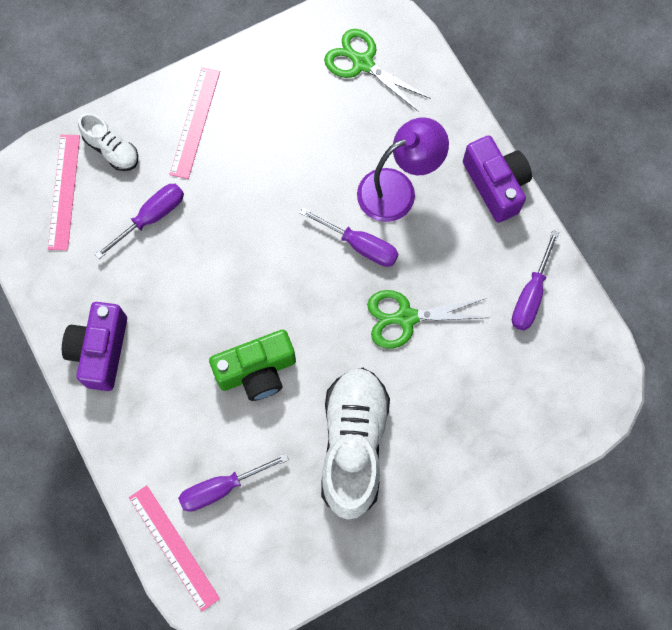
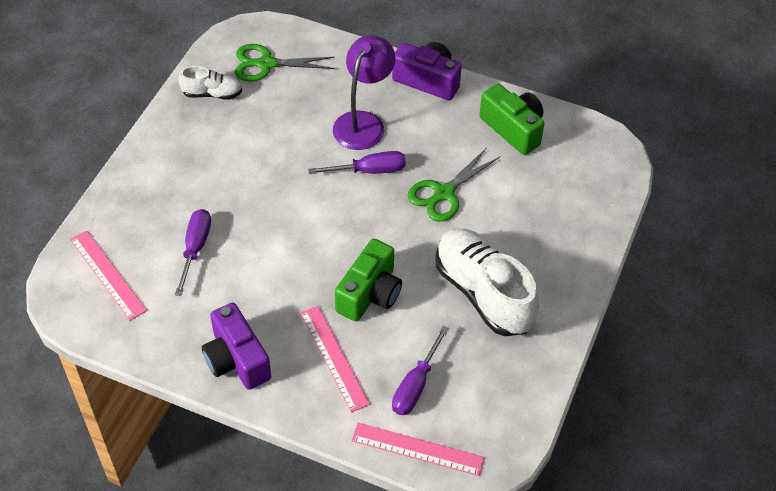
camera: 40 degrees left, 20 degrees down
(112, 150) = (122, 224): white shoe -> white shoe (212, 94)
(195, 122) = (173, 169): pink ruler -> pink ruler (334, 357)
(530, 295) = (513, 129): purple screwdriver -> green camera

